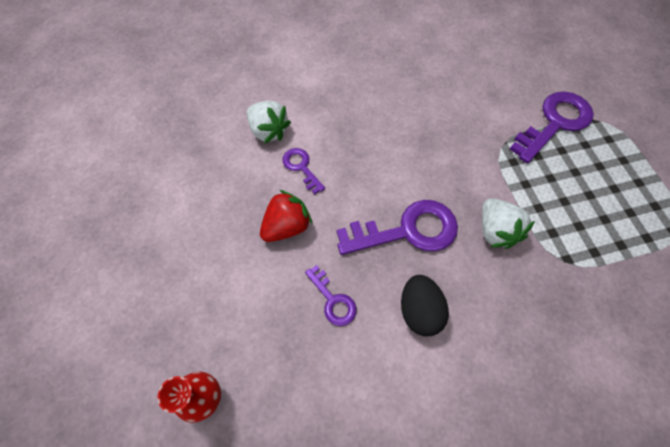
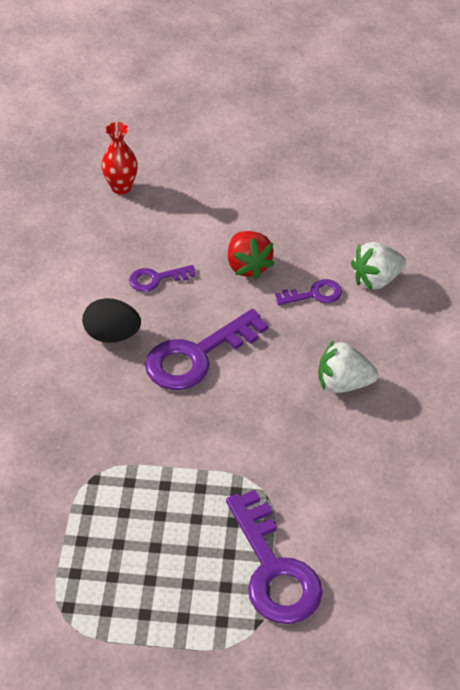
camera: 110 degrees right, 15 degrees down
(407, 230) = (196, 356): purple key -> purple key turned 45 degrees clockwise
(495, 231) = (158, 430): white strawberry -> white strawberry (343, 383)

